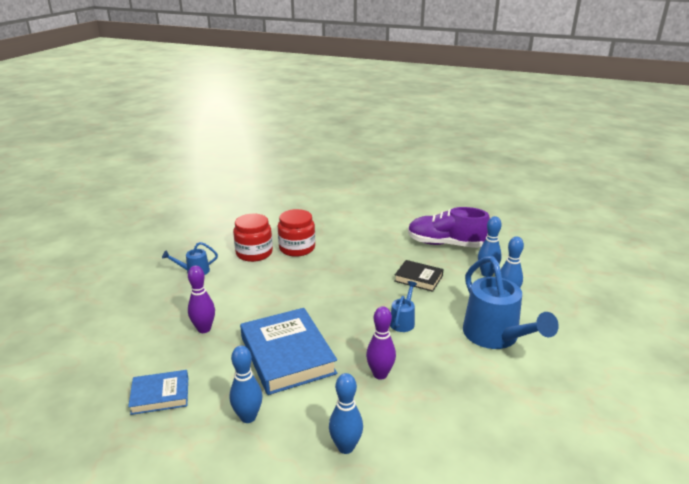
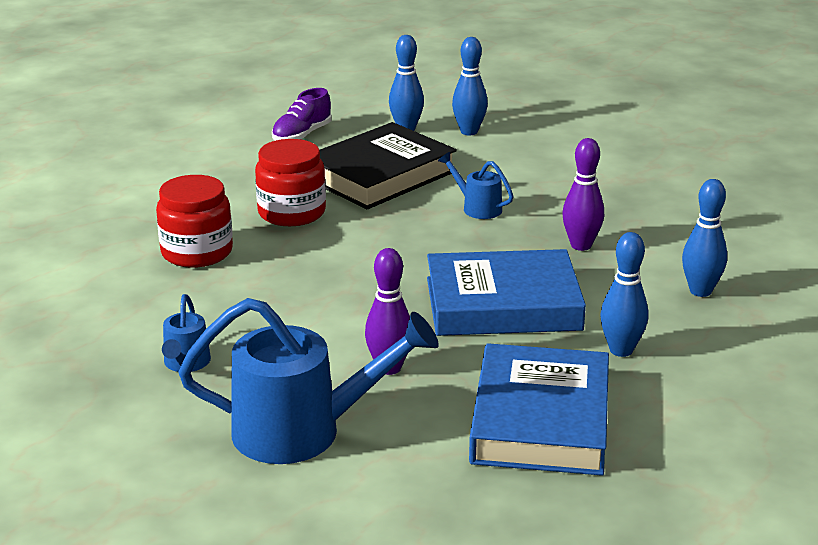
camera: 70 degrees left, 0 degrees up
(160, 395) = (540, 420): blue book -> blue book, size x1.85
(254, 253) = (174, 295): red jar -> red jar (291, 212)
(418, 278) = (380, 175): black book -> black book, size x1.85
(446, 244) = (302, 135): purple shoe -> purple shoe, size x0.59
(495, 337) = (548, 160): blue watering can -> blue watering can (303, 431)

